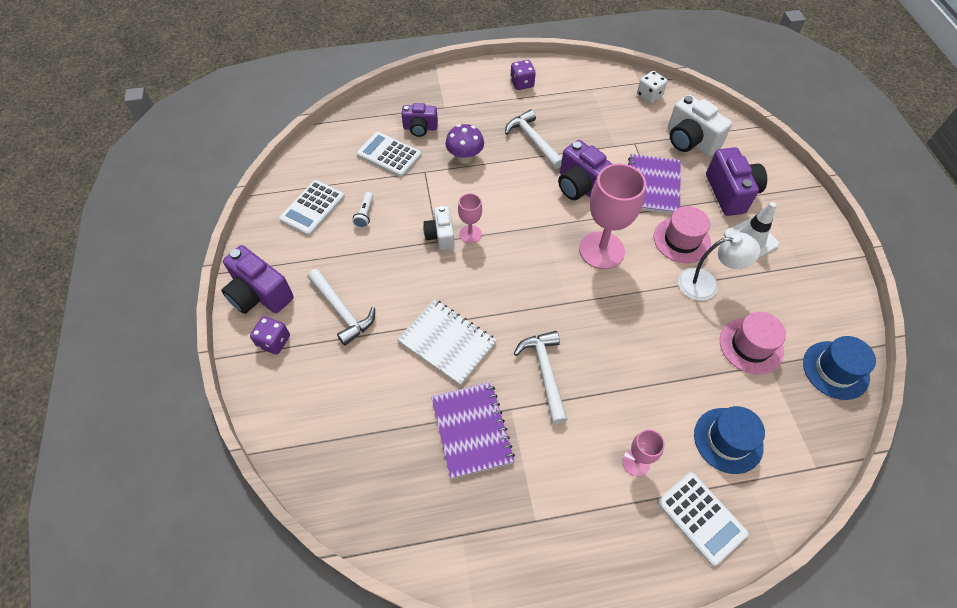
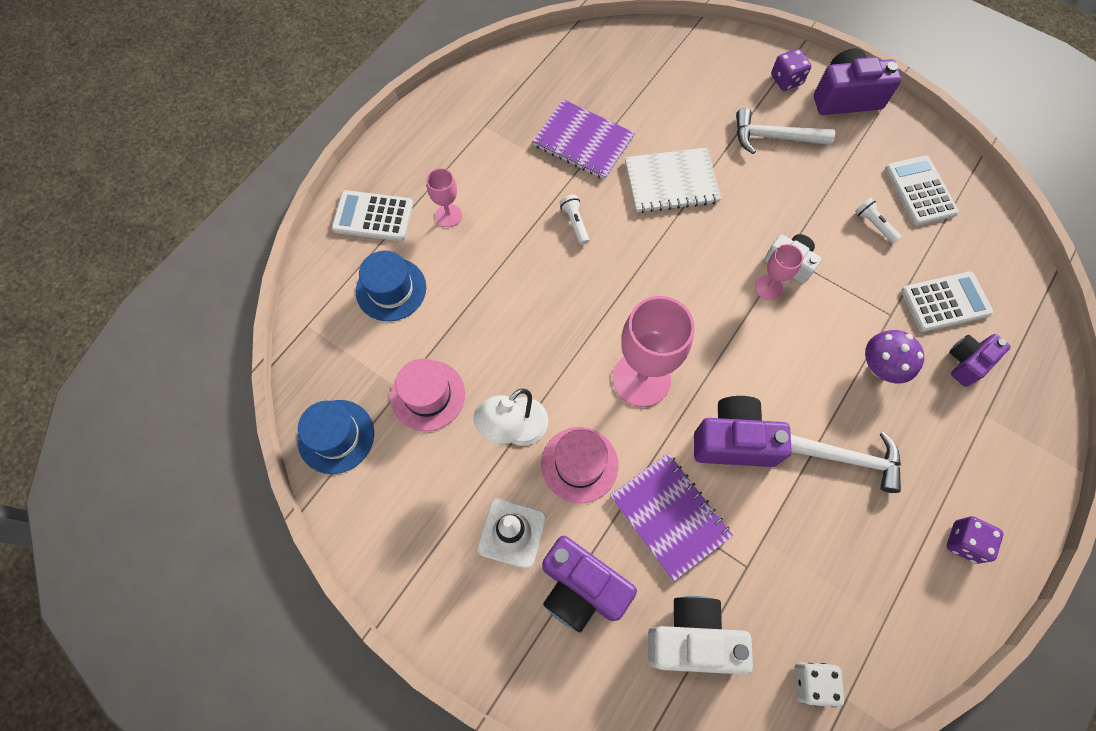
camera: 135 degrees right, 10 degrees up
(545, 372) = (575, 223): white hammer -> white flashlight

